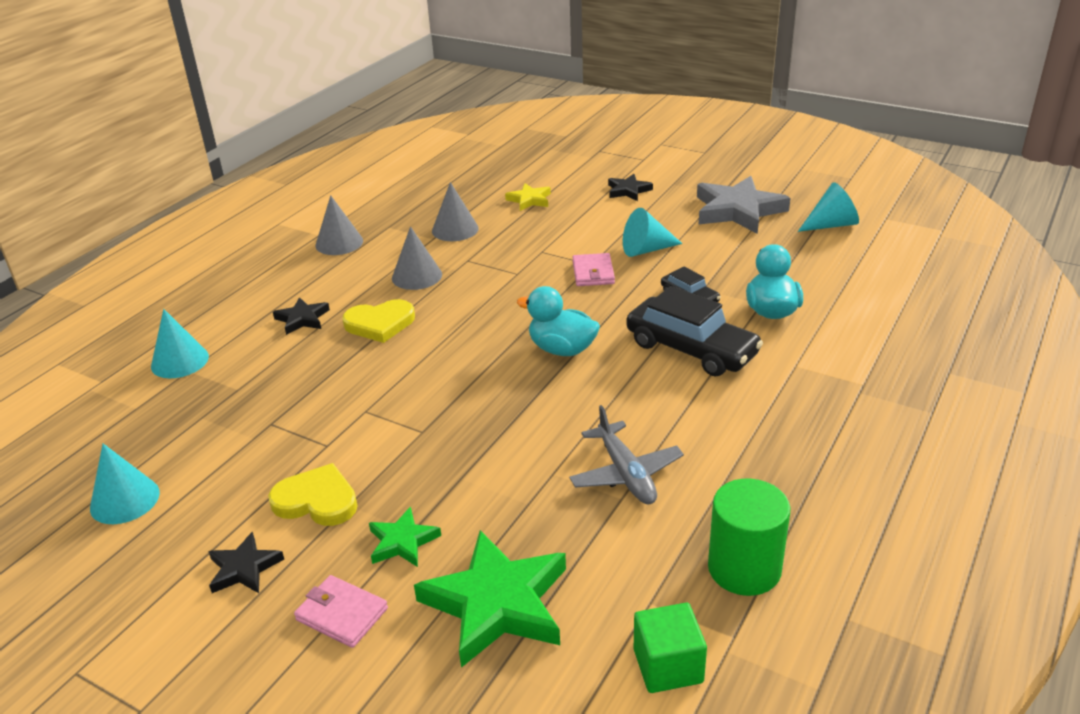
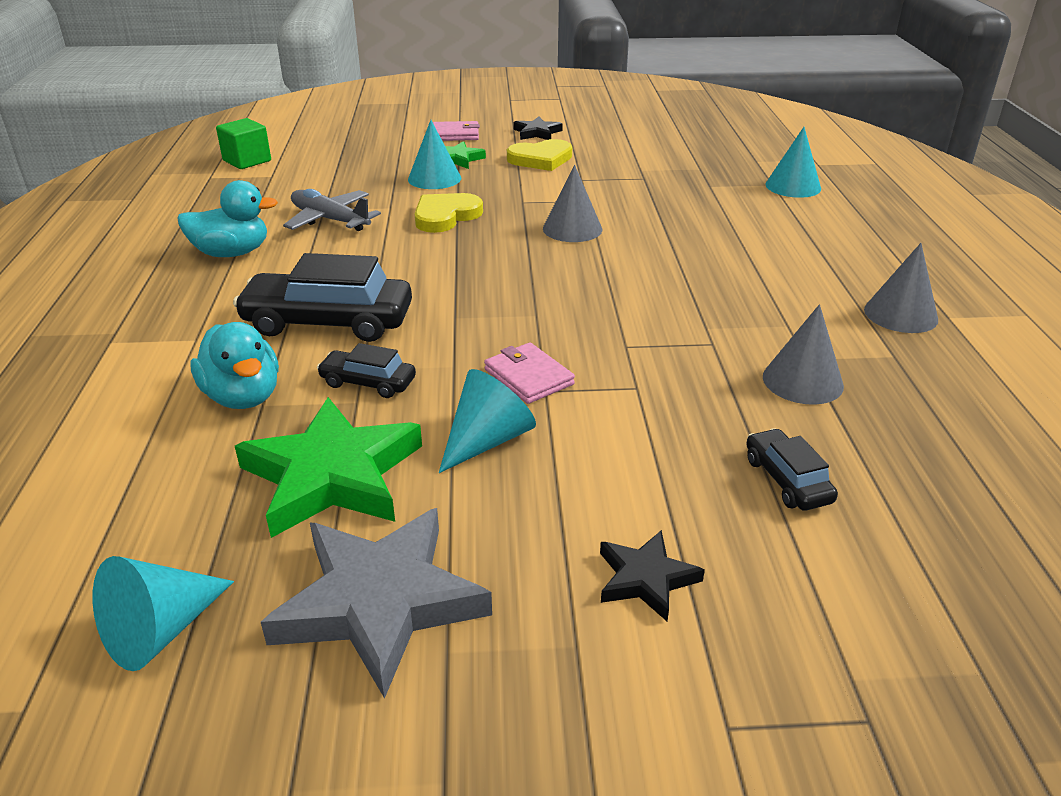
camera: 145 degrees right, 0 degrees up
(125, 500) = (660, 133): turquoise cone -> turquoise cone (434, 178)
(302, 319) = (765, 236): black star -> none
(380, 324) = (686, 253): yellow heart -> yellow heart (445, 216)
(417, 276) = (735, 306): grey cone -> grey cone (572, 229)
(496, 603) = (369, 155): green star -> green star (333, 475)
(529, 200) = (787, 480): yellow star -> black car
(562, 349) = (472, 283): turquoise duck -> turquoise duck (232, 253)
(744, 568) = (211, 200): green cylinder -> none

